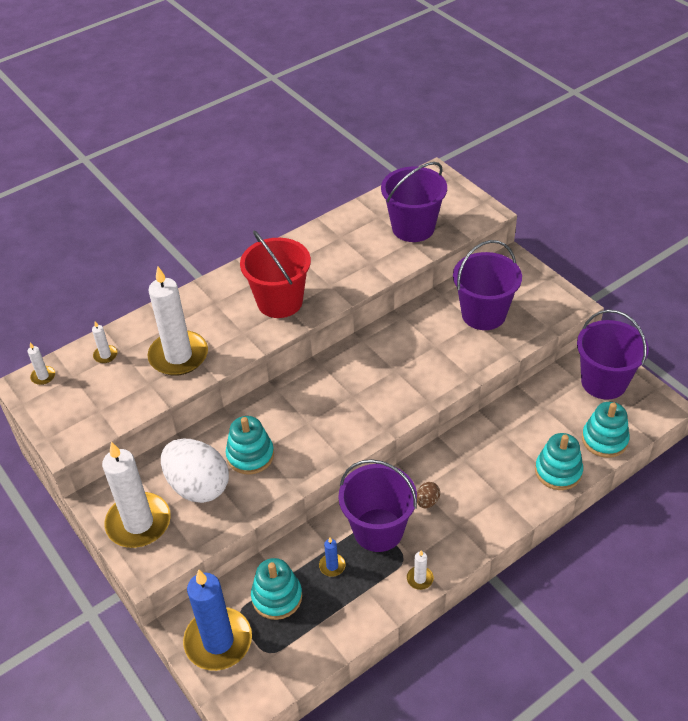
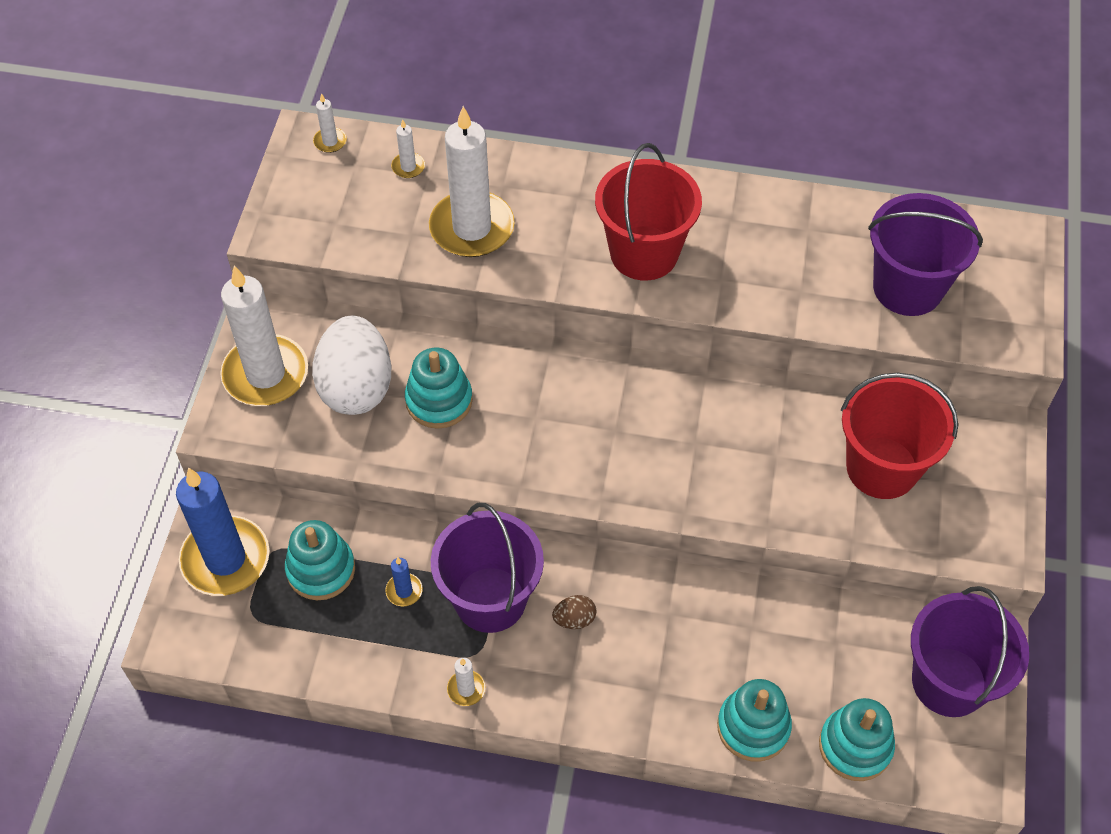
camera: 45 degrees right, 10 degrees up
(483, 314) = (882, 468): purple bucket -> red bucket

